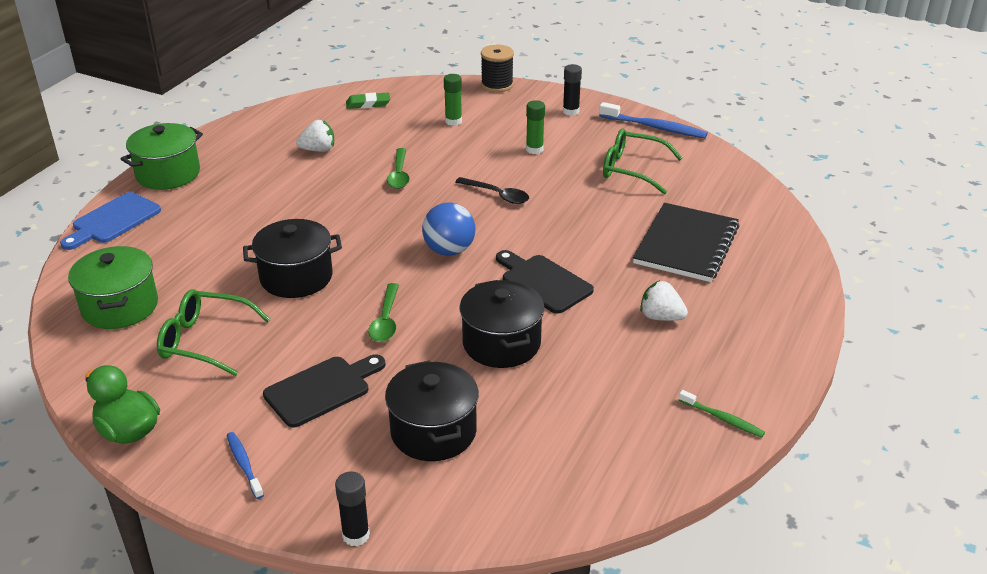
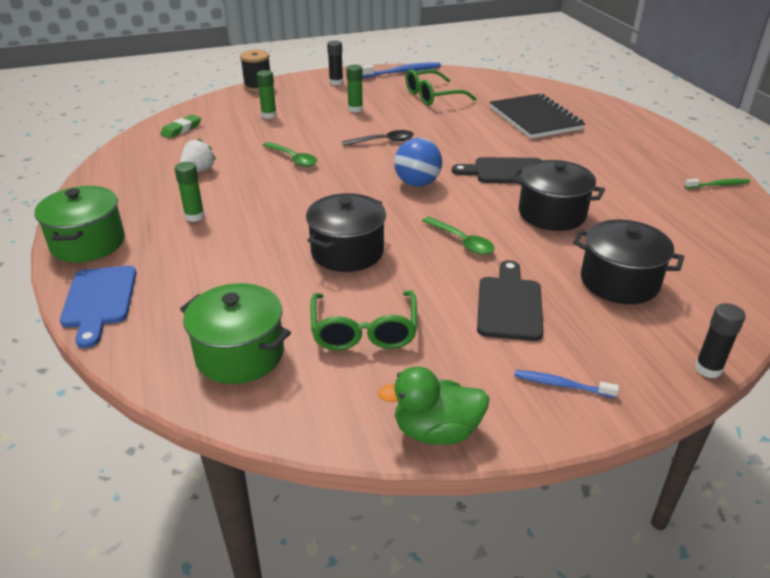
camera: 45 degrees left, 0 degrees up
(205, 341) = (364, 331): green glasses -> green glasses turned 60 degrees counterclockwise
(255, 188) = (194, 216): none -> green glue stick
(661, 317) = (596, 156): white strawberry -> none

